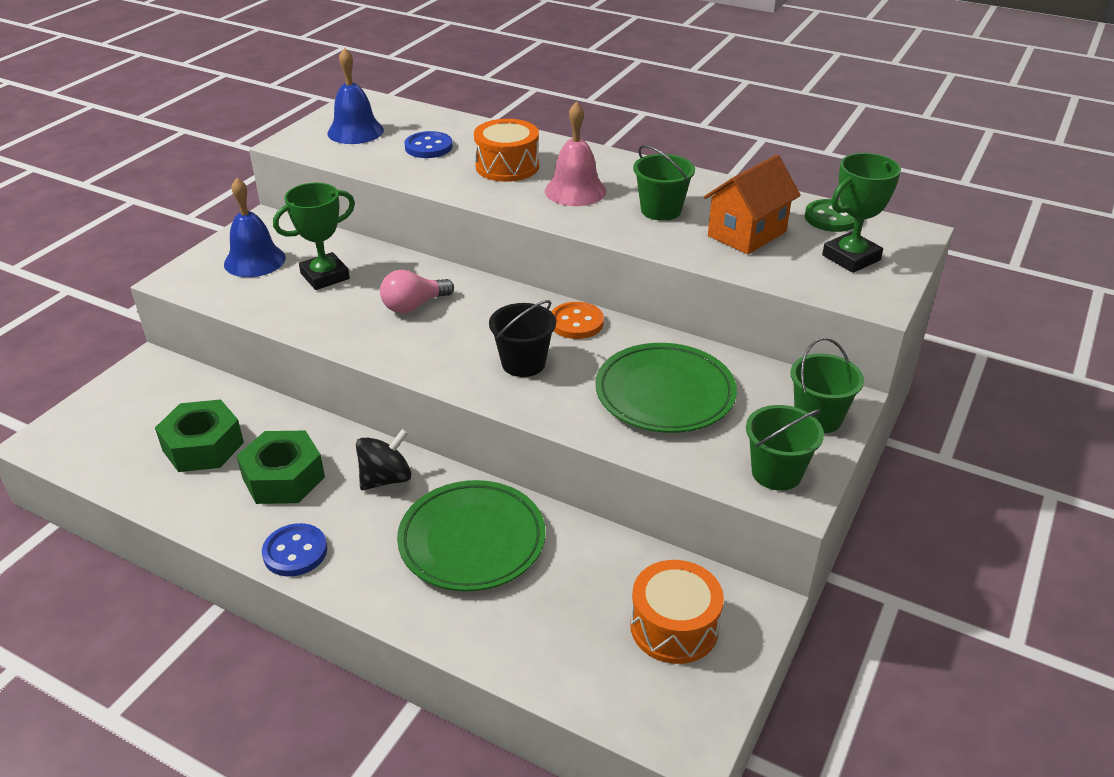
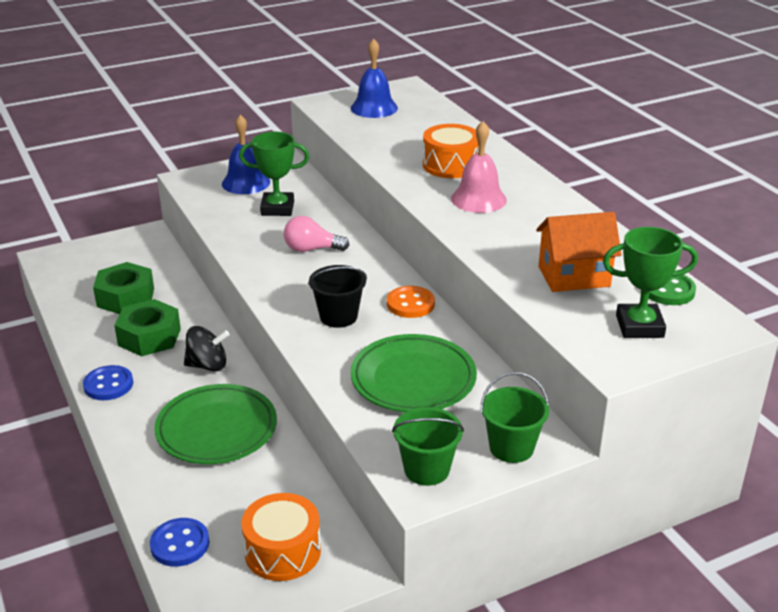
camera: 35 degrees right, 5 degrees down
(428, 147) = (411, 134): blue button -> blue button (180, 544)
(661, 210) = (527, 235): green bucket -> none

